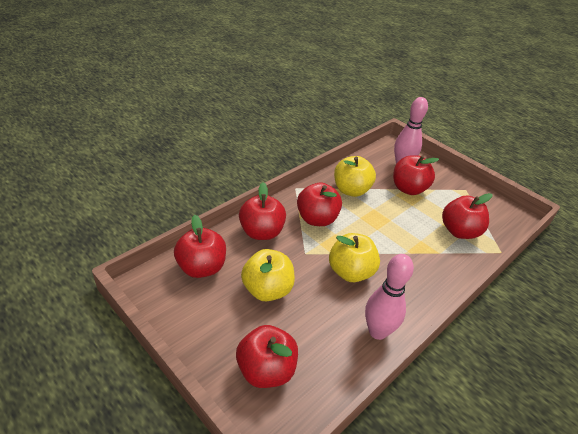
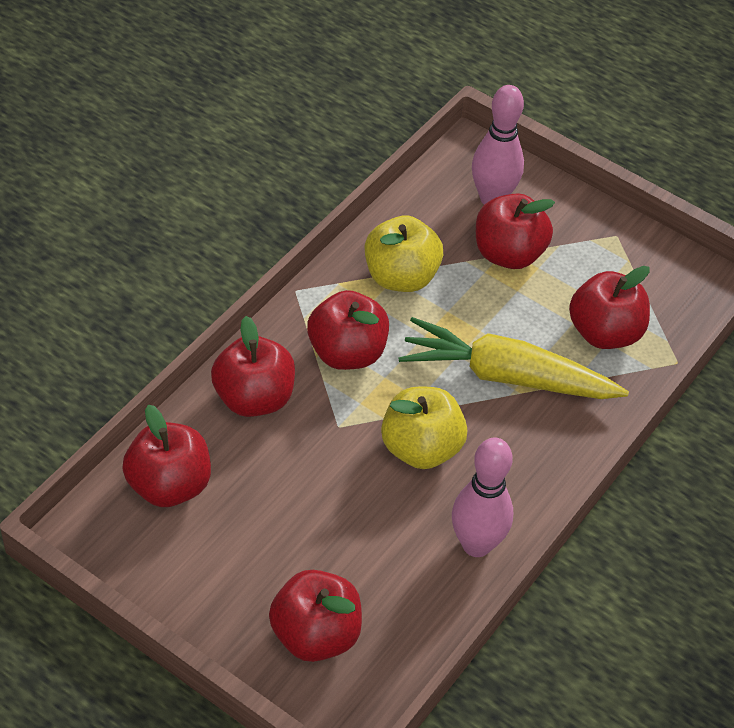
camera: 10 degrees left, 10 degrees up
(267, 290) = (288, 505): yellow apple -> none
(403, 243) = (506, 376): none -> yellow carrot

